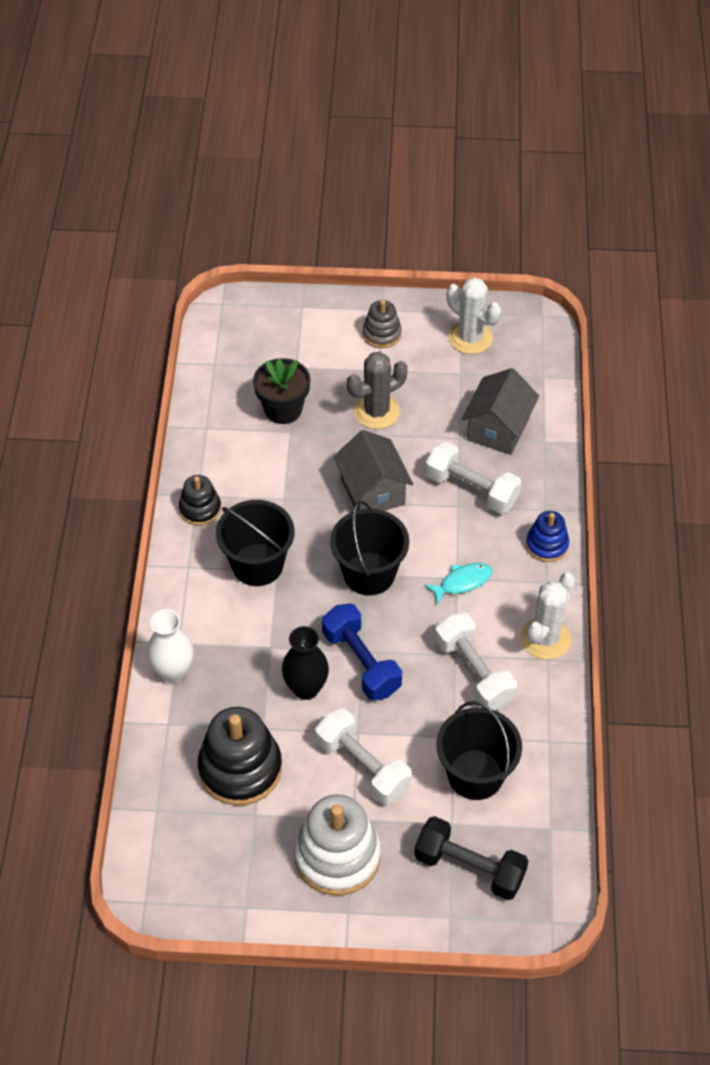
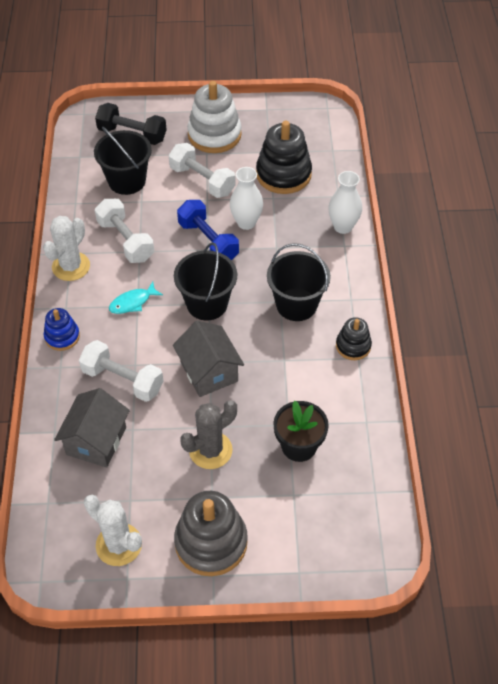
camera: 175 degrees right, 0 degrees up
(306, 688) = (246, 222): black vase -> white vase
(382, 334) = (211, 542): grey stacking toy -> grey stacking toy, size x1.80

